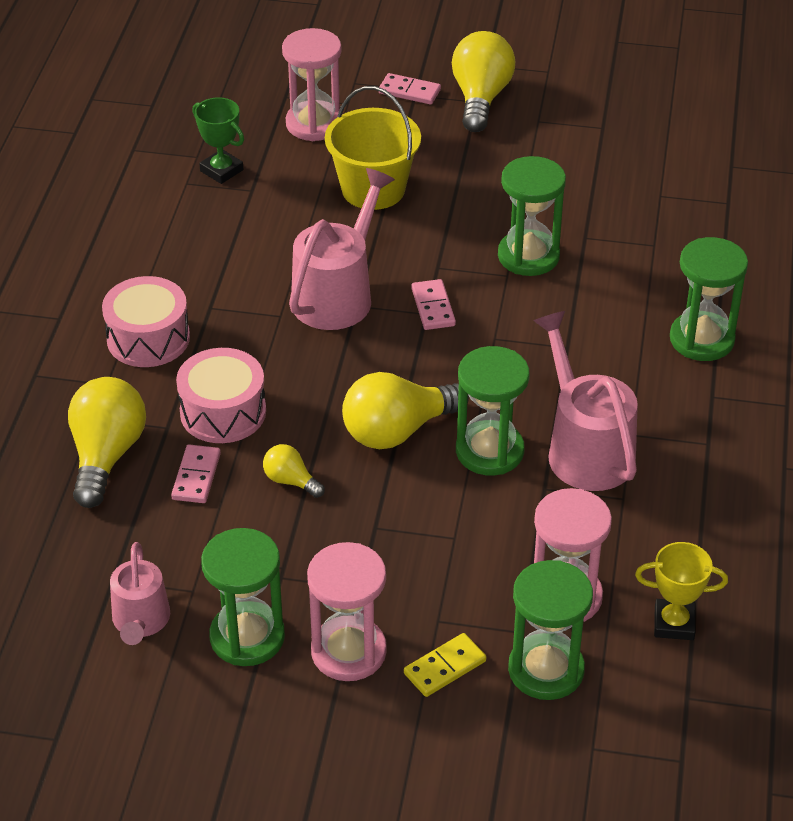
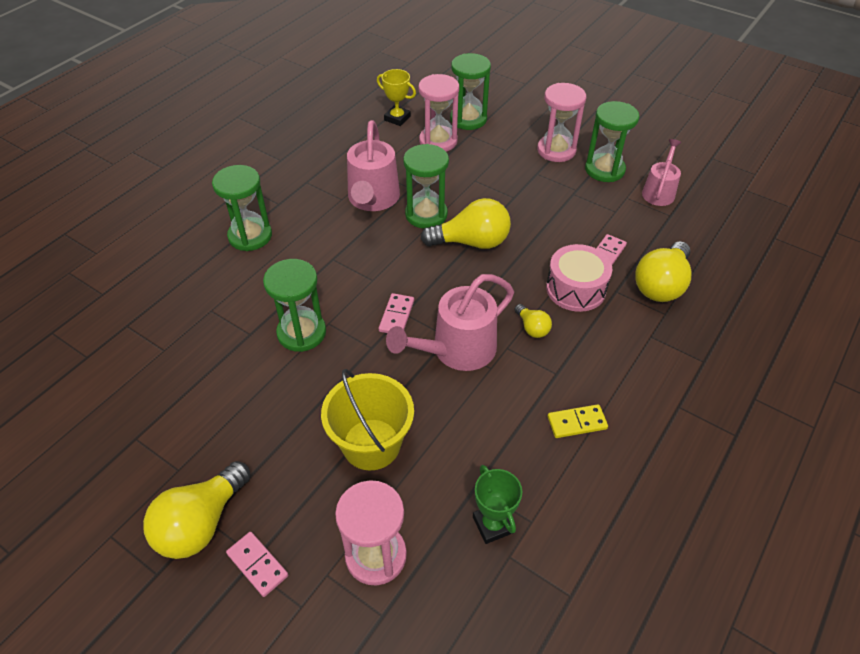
camera: 155 degrees left, 5 degrees up
(148, 338) = (612, 362): pink drum -> none
(291, 481) = (550, 234): yellow light bulb -> yellow light bulb (532, 328)
(444, 667) = (514, 132): yellow domino -> yellow domino (577, 423)

